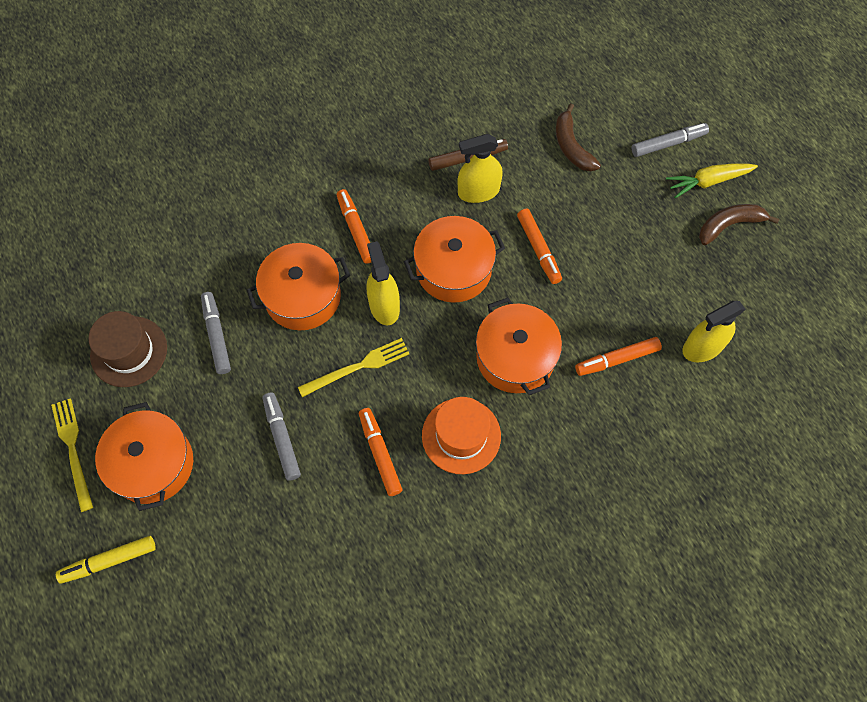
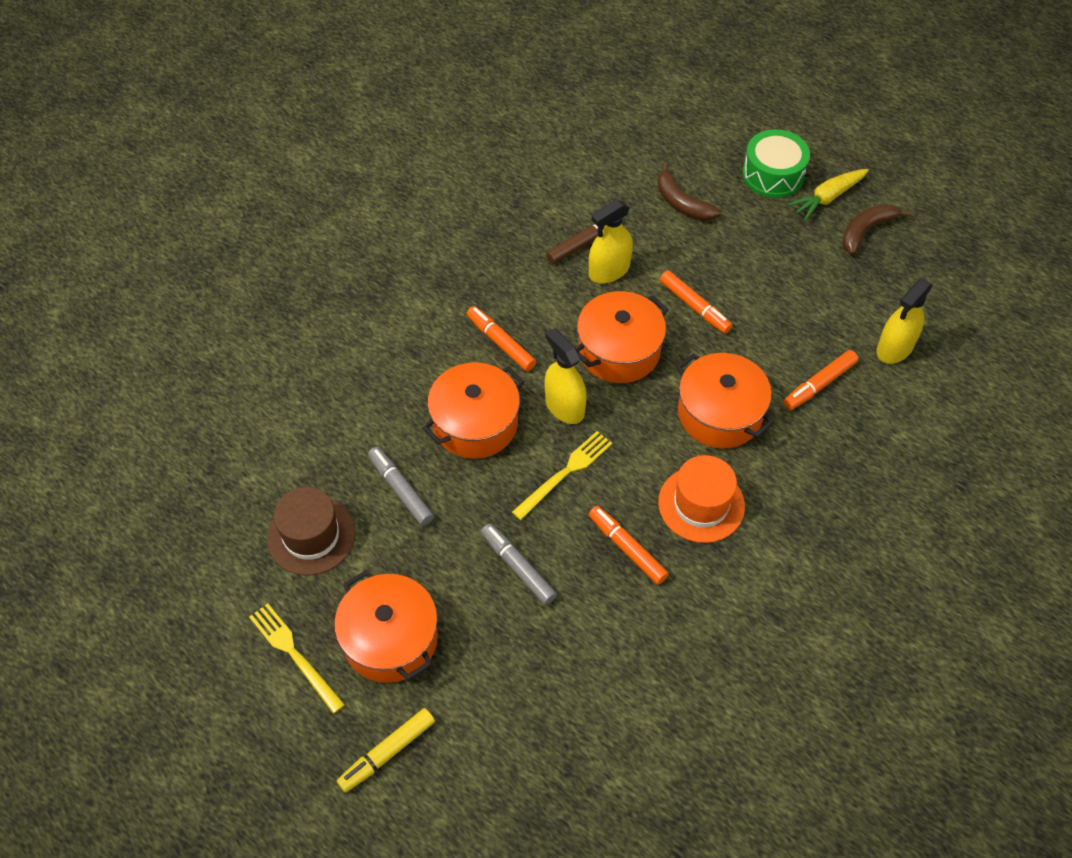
camera: 20 degrees left, 10 degrees down
(668, 143) = (773, 174): grey marker -> green drum

